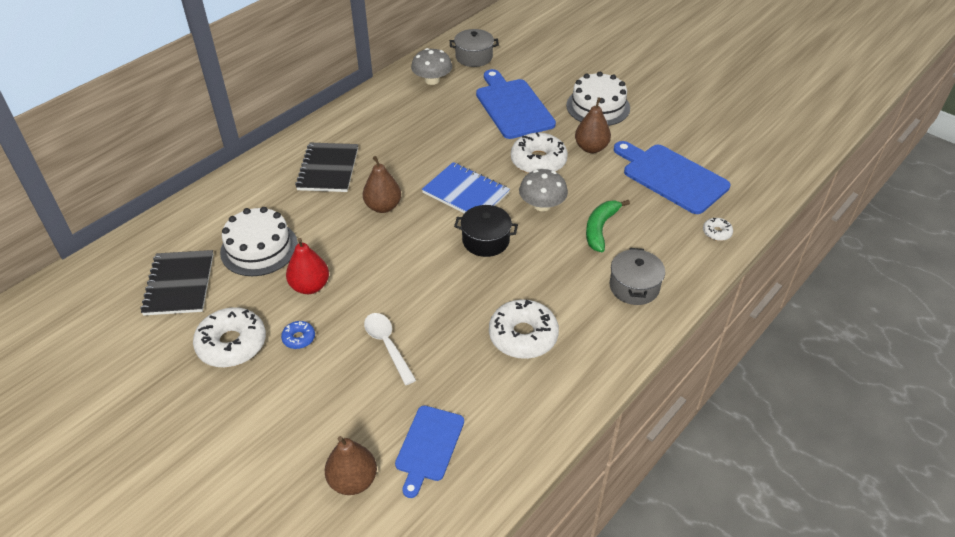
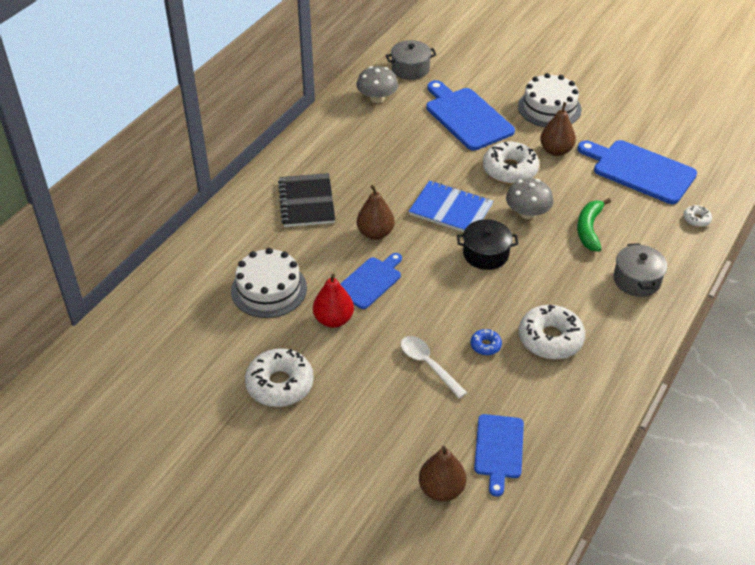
camera: 10 degrees left, 0 degrees up
(179, 284) = (204, 334): black notebook -> none
(299, 338) = (342, 370): blue donut -> blue donut (485, 345)
(360, 253) = (370, 281): none -> blue cutting board

